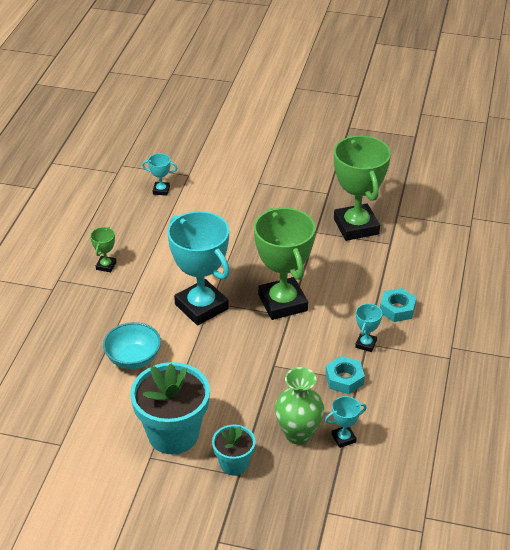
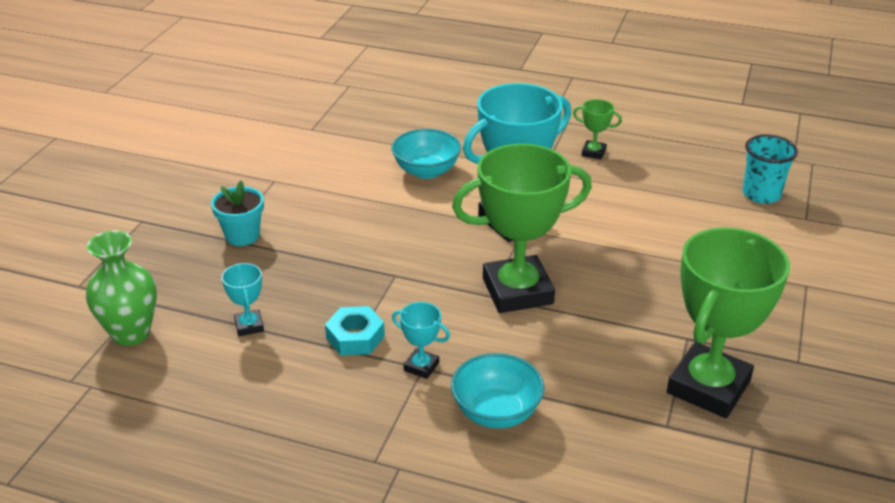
camera: 95 degrees right, 5 degrees down
(161, 190) = (761, 194): turquoise trophy -> turquoise cup
(173, 434) = (302, 196): turquoise flower pot -> none
(298, 434) = (270, 287): green vase -> green vase (131, 333)
(356, 226) = (708, 387): green trophy -> green trophy turned 45 degrees counterclockwise
(397, 309) = (496, 412): turquoise nut -> turquoise bowl

